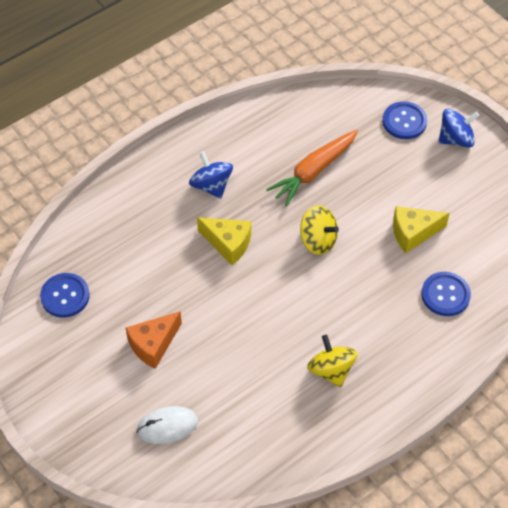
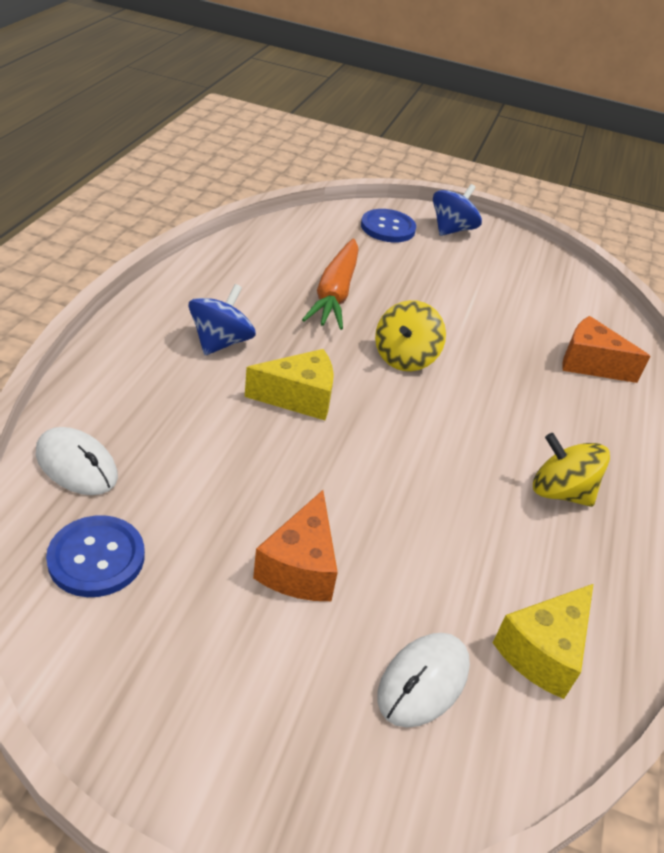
camera: 40 degrees left, 15 degrees down
(85, 240) = (76, 465): none -> white mouse
(211, 185) = (221, 342): blue spinning top -> blue spinning top turned 90 degrees clockwise
(318, 240) = (405, 357): yellow spinning top -> yellow spinning top turned 120 degrees clockwise
(413, 233) = (497, 318): yellow cheese -> yellow cheese (543, 651)
(445, 295) = (590, 364): blue button -> orange cheese

